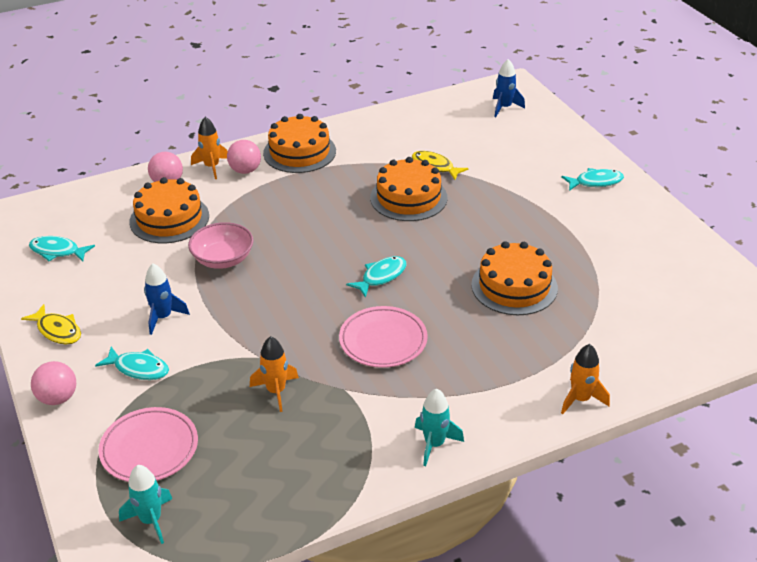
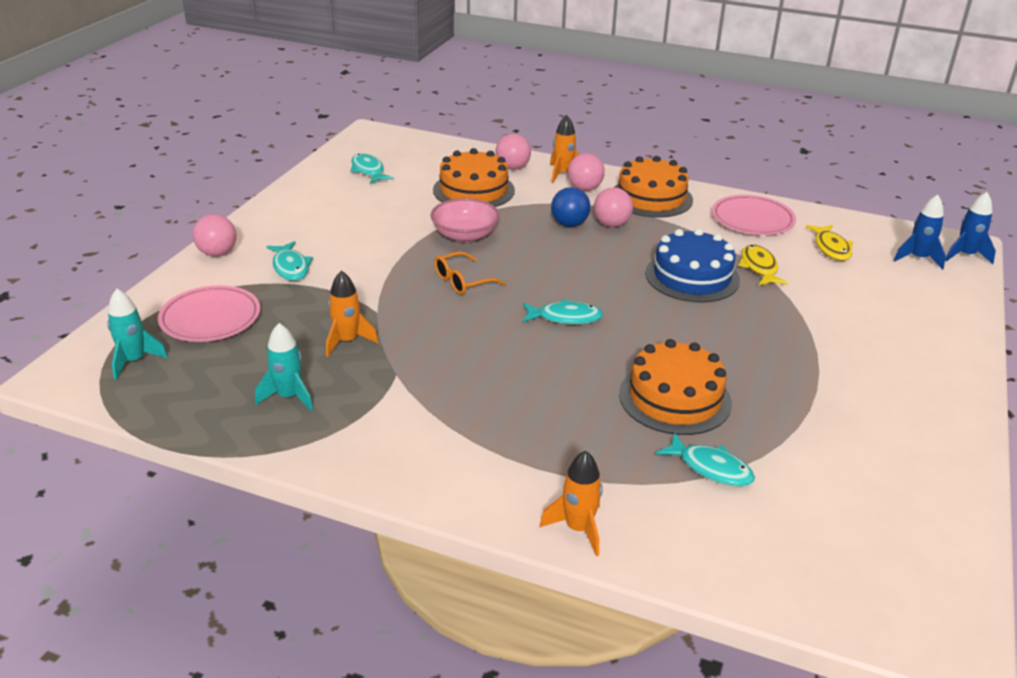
camera: 45 degrees right, 5 degrees down
(57, 330) = (286, 215): yellow fish -> yellow fish (831, 248)
(163, 317) = (360, 247): blue rocket -> blue rocket (965, 255)
(278, 295) = (463, 281): none -> orange glasses
(279, 206) = (569, 224): none -> blue ball
(306, 189) = (611, 224): none -> pink ball
(383, 340) = (485, 362): pink plate -> pink plate (752, 219)
(408, 198) = (692, 276): orange cake -> blue cake
(434, 444) = (391, 462): turquoise rocket -> turquoise rocket (288, 397)
(595, 182) = (921, 368): turquoise fish -> turquoise fish (711, 468)

